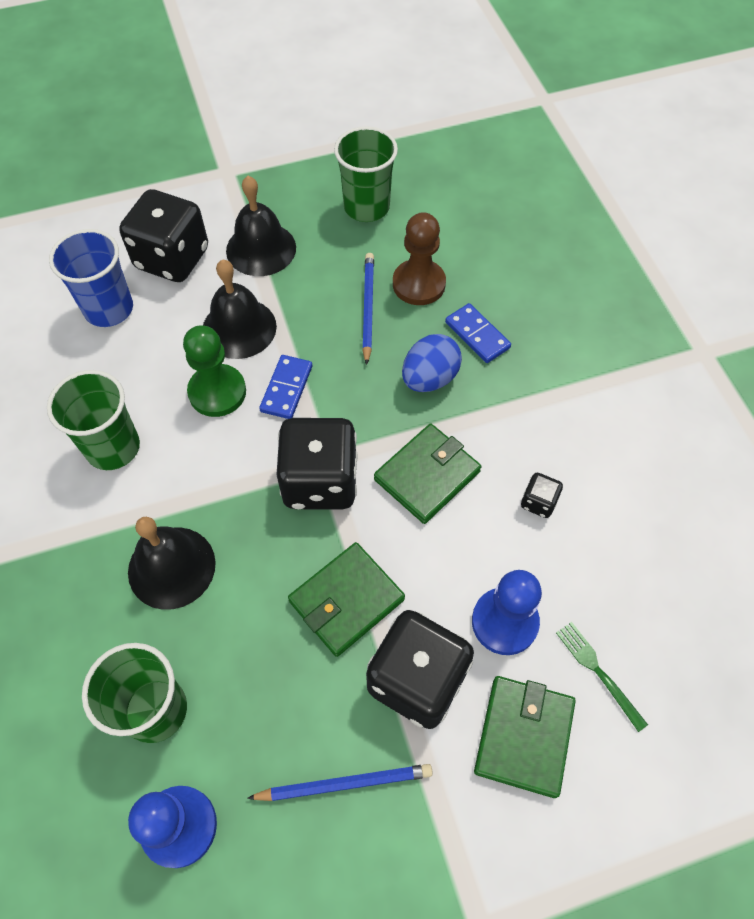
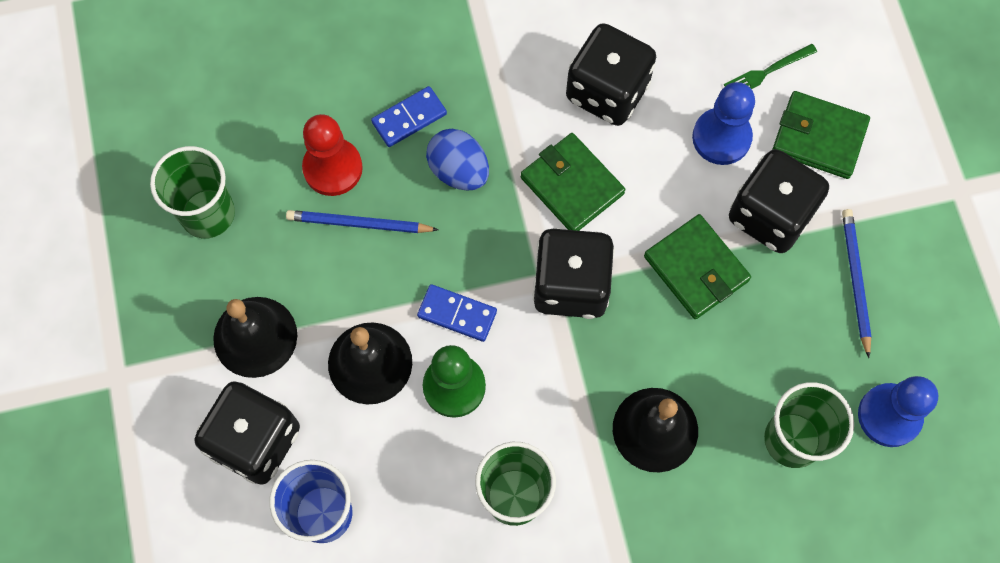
camera: 85 degrees left, 10 degrees up
(419, 284) = (333, 168): brown pawn -> red pawn
(538, 502) = (607, 91): black dice -> black dice, size x2.29

